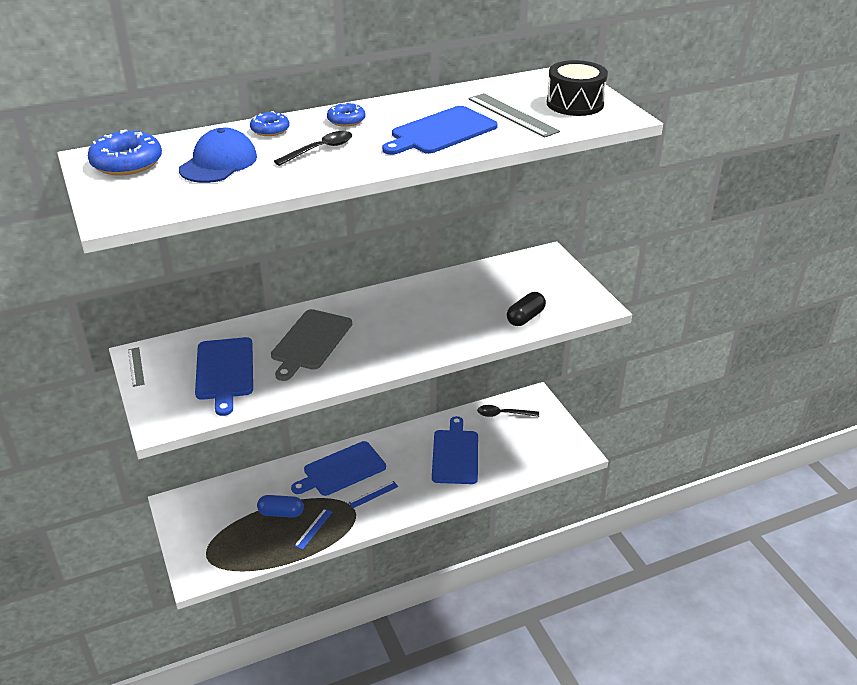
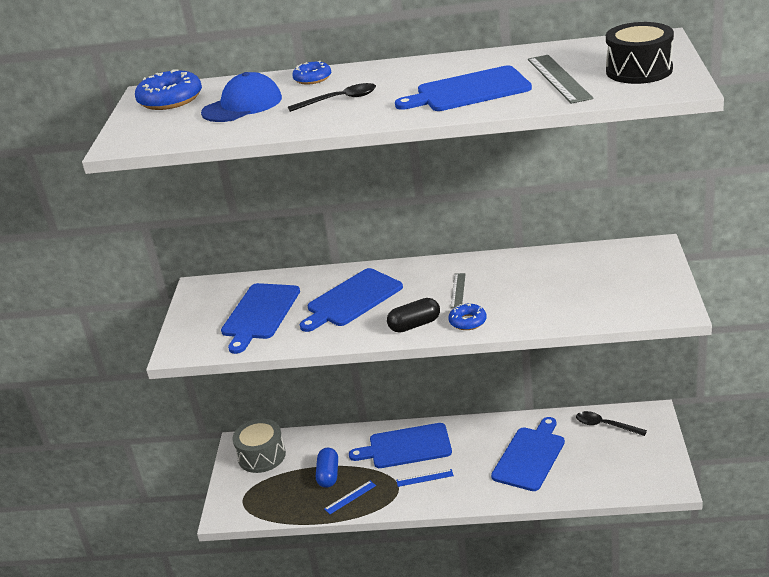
camera: 30 degrees right, 5 degrees down
(136, 366) = (190, 297): grey ruler -> grey ruler (458, 290)
(203, 510) = (261, 456): none -> grey drum
(281, 513) = (328, 475): blue capsule -> blue capsule turned 60 degrees clockwise
(310, 342) = (352, 299): grey cutting board -> blue cutting board
(346, 120) = (388, 74): blue donut -> blue donut (467, 321)
(525, 317) = (584, 309): black capsule -> black capsule (414, 325)

